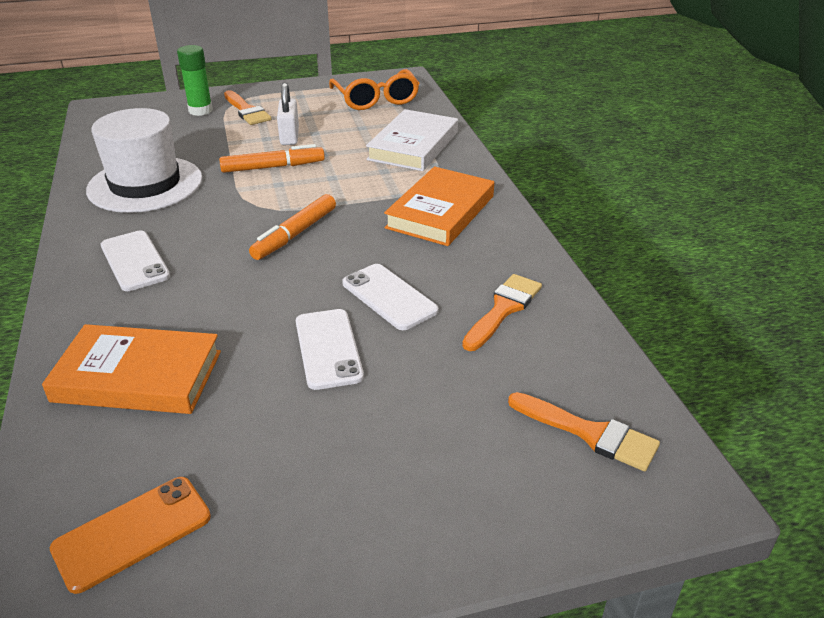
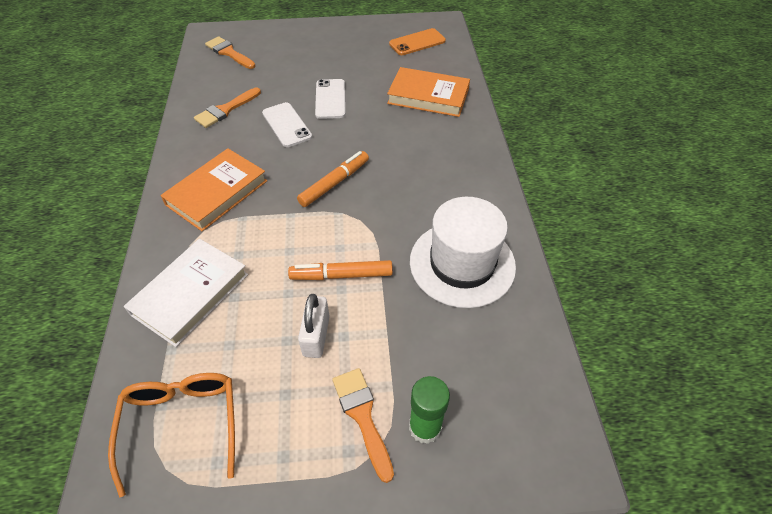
camera: 170 degrees left, 15 degrees up
(135, 261) = (448, 172): white phone -> none

